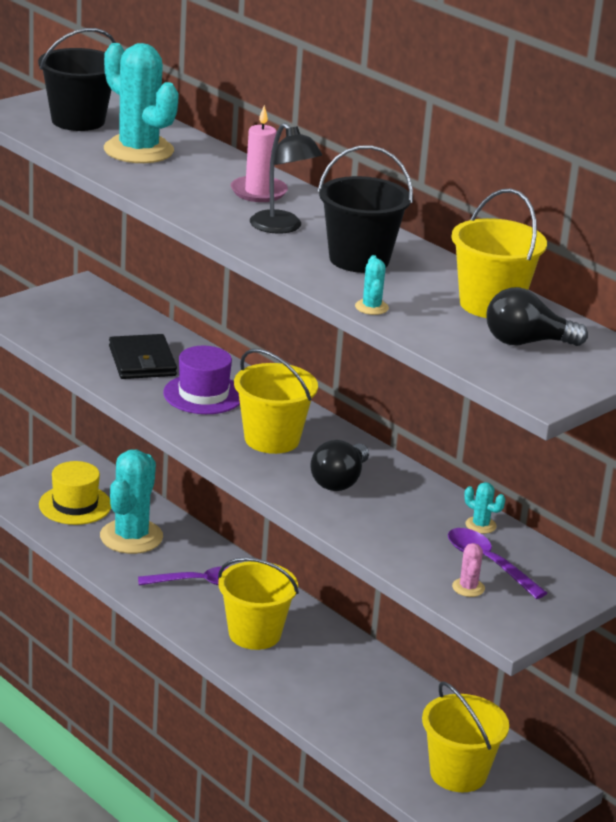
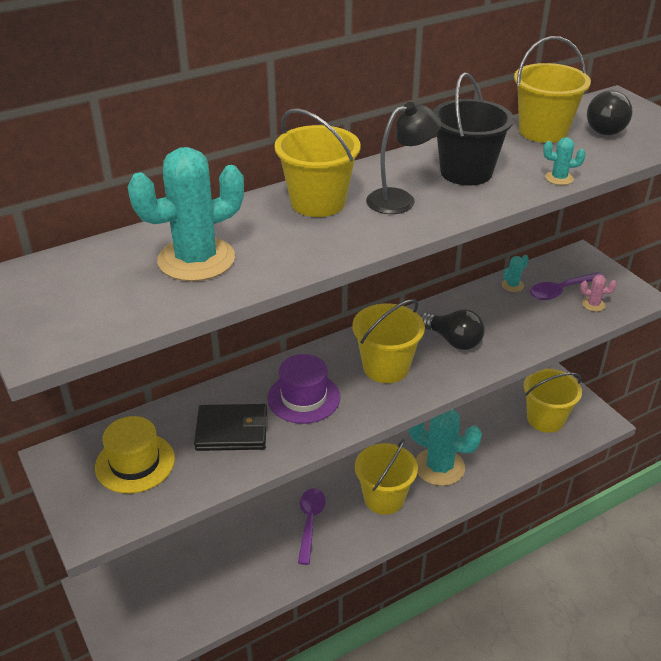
camera: 75 degrees left, 10 degrees up
(75, 505) = (167, 599): yellow hat -> yellow hat (135, 463)
(78, 121) = (94, 293): black bucket -> none
(131, 537) = (231, 561): turquoise cactus -> turquoise cactus (439, 467)
(258, 192) = (318, 202): pink candle -> yellow bucket

